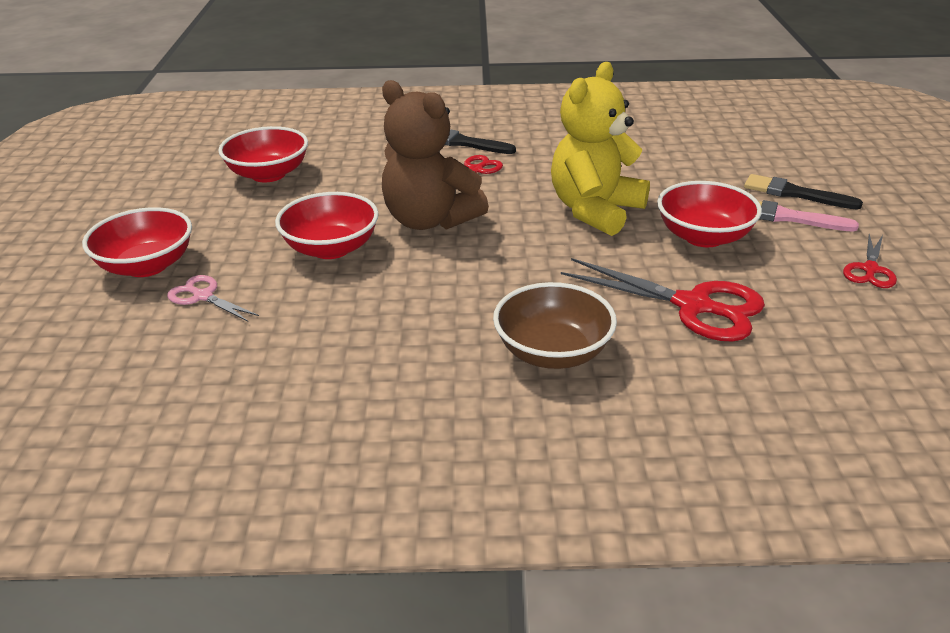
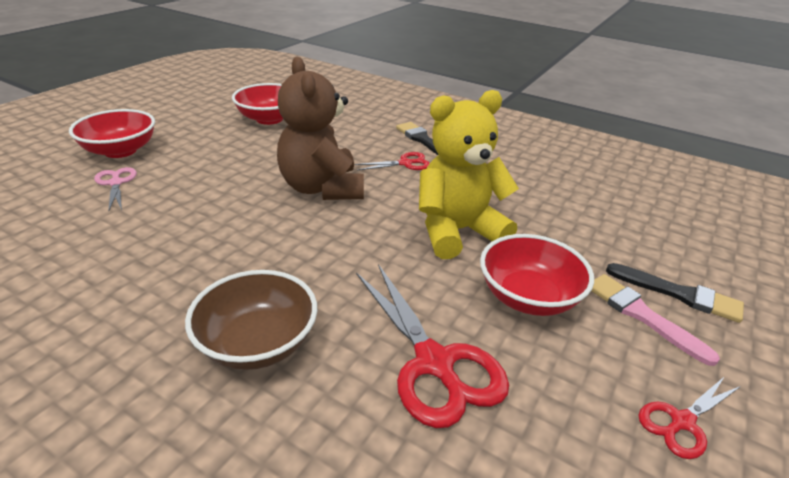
camera: 30 degrees right, 0 degrees up
(331, 248) = (232, 182): red bowl -> none
(795, 193) = (678, 294): black brush -> black brush turned 150 degrees clockwise

